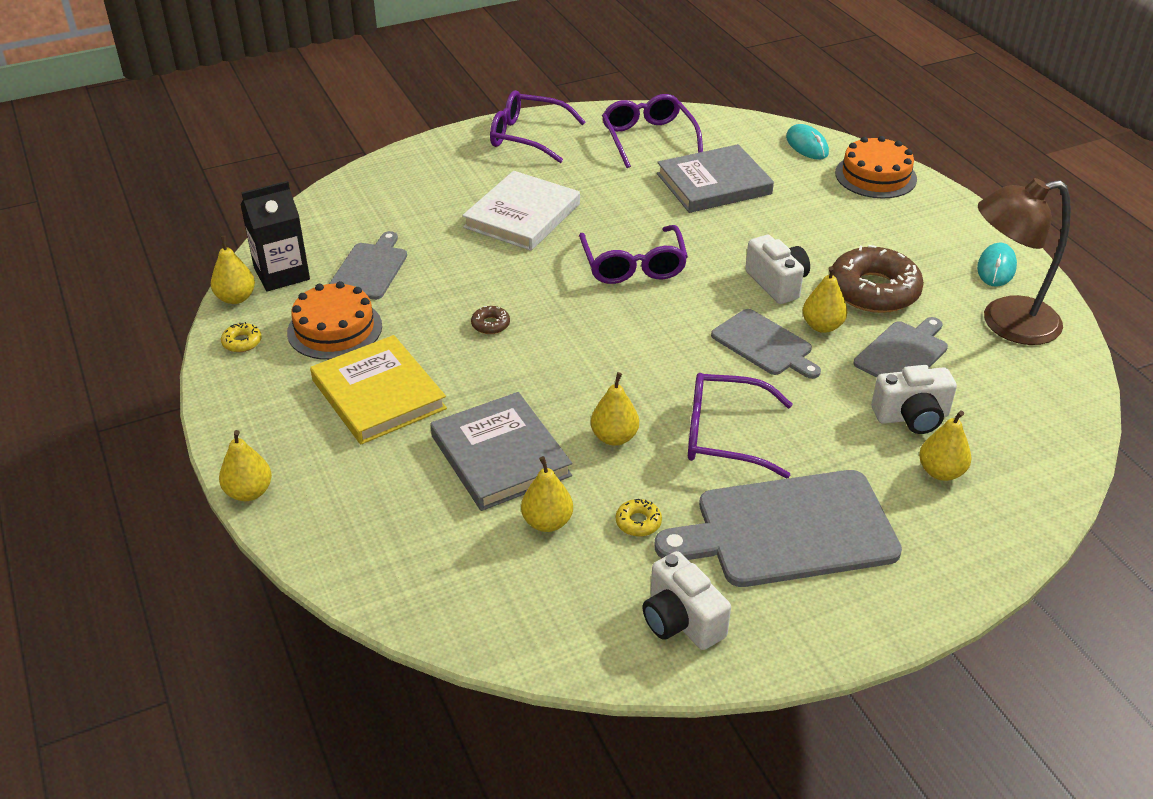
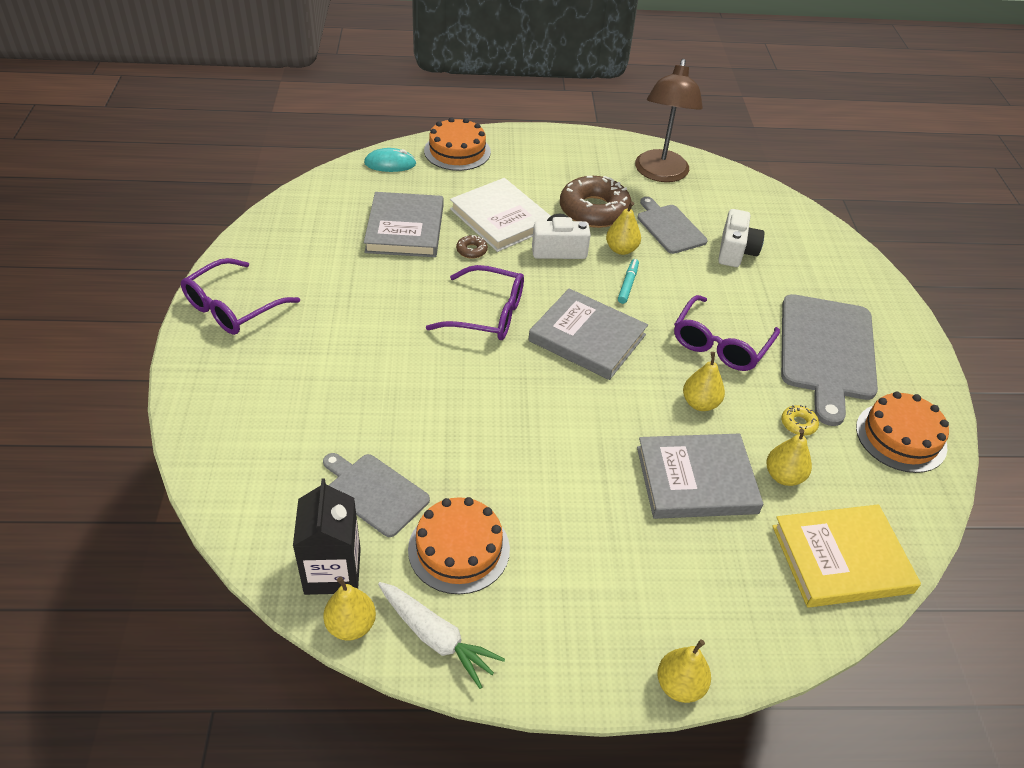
camera: 70 degrees left, 5 degrees up
(242, 342) = (436, 637): yellow donut -> white carrot
(378, 394) = (578, 541): yellow book -> yellow book (841, 559)
(490, 324) = (517, 430): brown donut -> brown donut (471, 250)
(522, 216) = (364, 355): white book -> white book (501, 218)
(648, 138) = (305, 237): purple glasses -> none
(652, 336) = (587, 338): none -> grey book
(681, 620) = (901, 437): white camera -> orange cake
(764, 344) = (628, 284): grey cutting board -> turquoise marker
(940, 472) = (792, 262): yellow pear -> none
(996, 268) = (600, 151): turquoise mouse -> none

